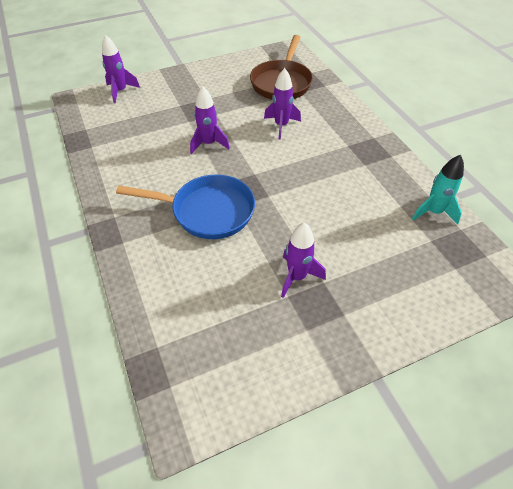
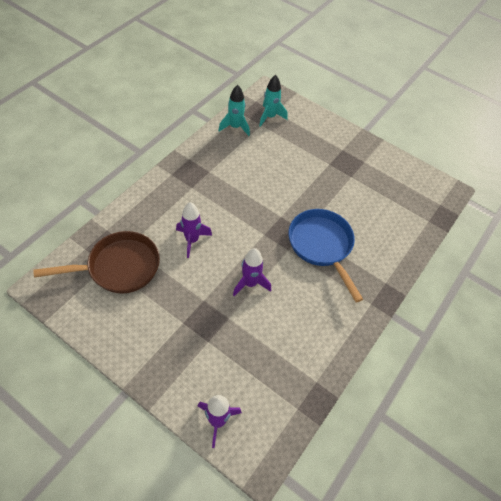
camera: 125 degrees left, 5 degrees up
(297, 277) = (335, 176): purple rocket -> none
(444, 257) = (270, 117): none -> turquoise rocket

